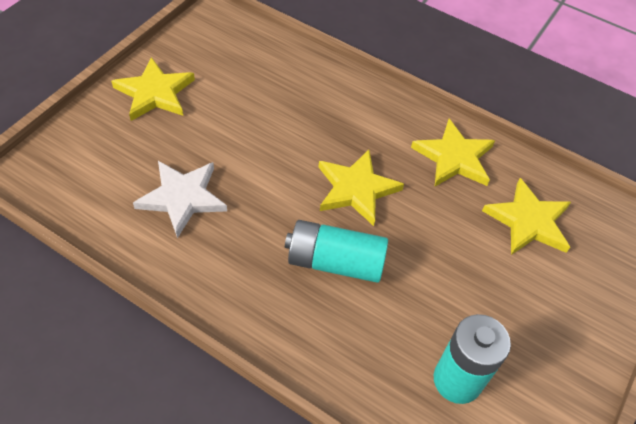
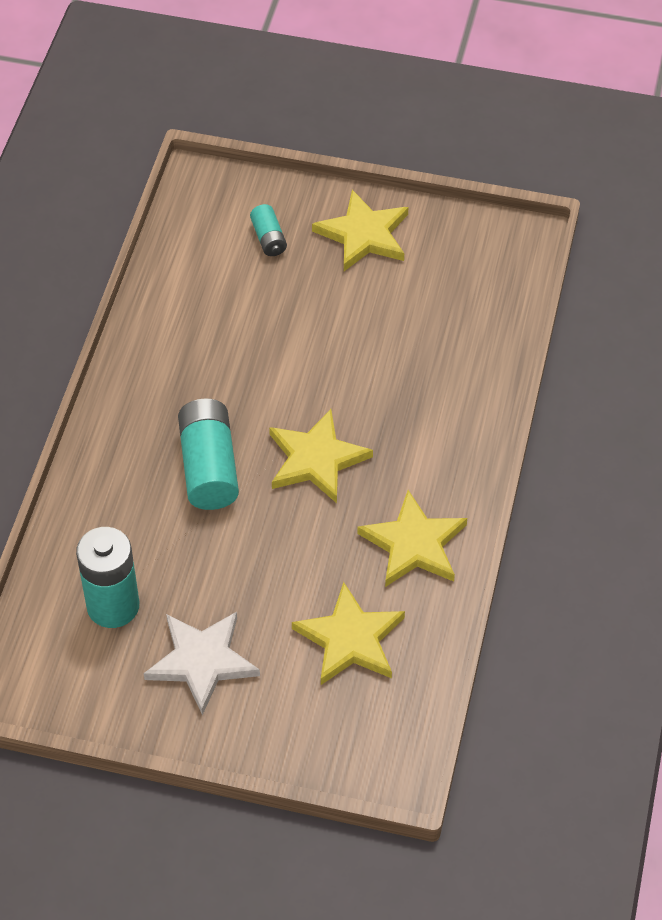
camera: 75 degrees right, 0 degrees up
(119, 149) = (268, 238): none -> turquoise battery
(182, 198) = (231, 313): white star -> white star (202, 661)

